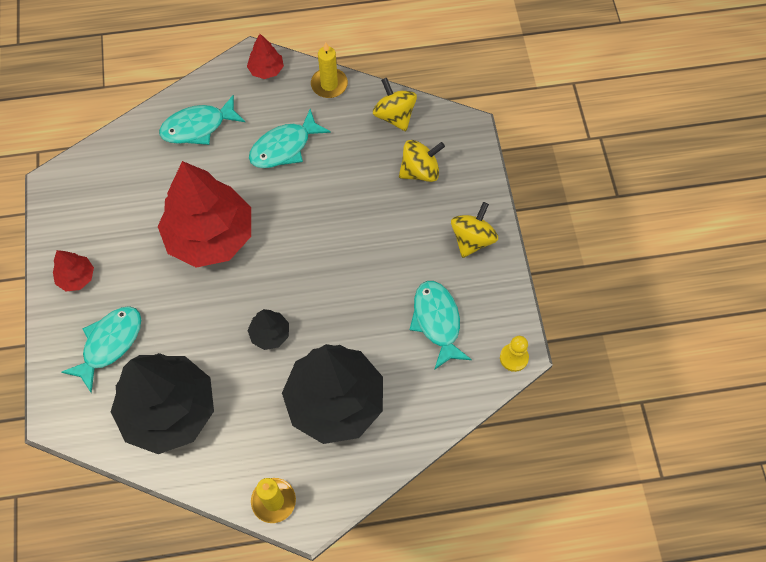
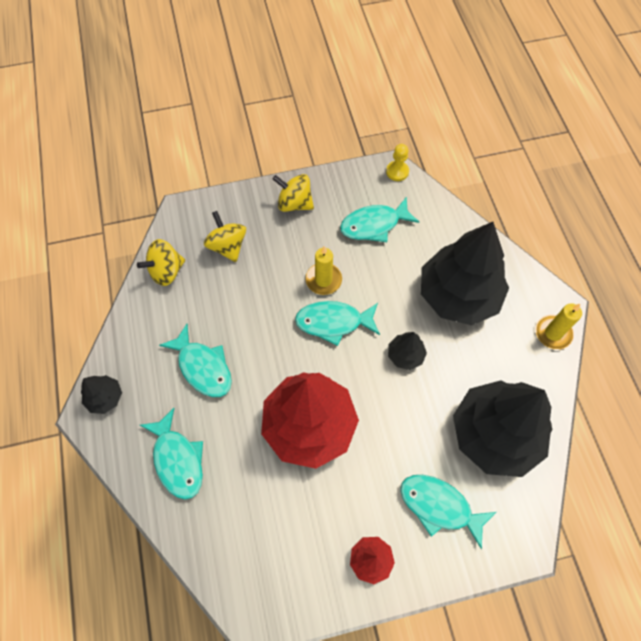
camera: 95 degrees left, 0 degrees up
(266, 70) = (105, 398): red tree -> black tree
(317, 267) = (333, 322): none -> turquoise fish
(329, 84) = (127, 333): yellow candle -> yellow candle (323, 280)

